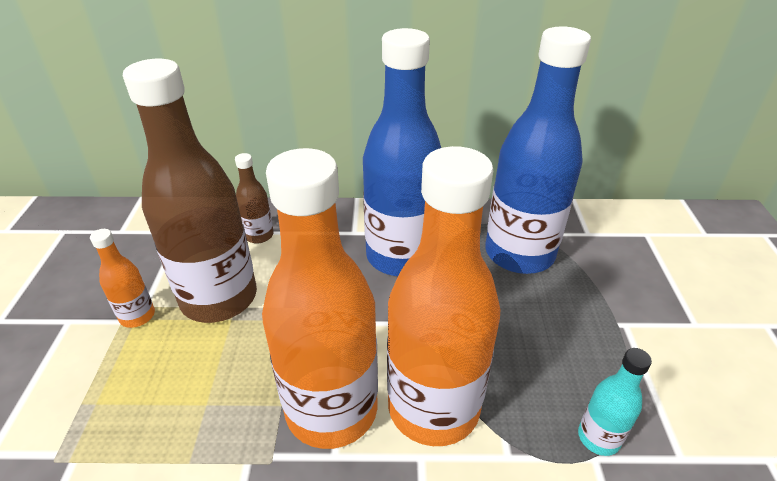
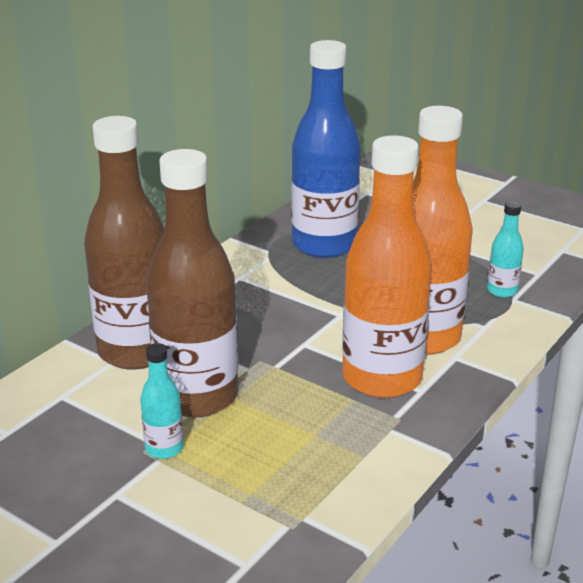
camera: 55 degrees left, 10 degrees down
(137, 316) = (164, 448): orange bottle -> turquoise bottle
(259, 235) = (136, 351): brown bottle -> brown bottle, size x2.29
(401, 256) = (261, 293): blue bottle -> none

